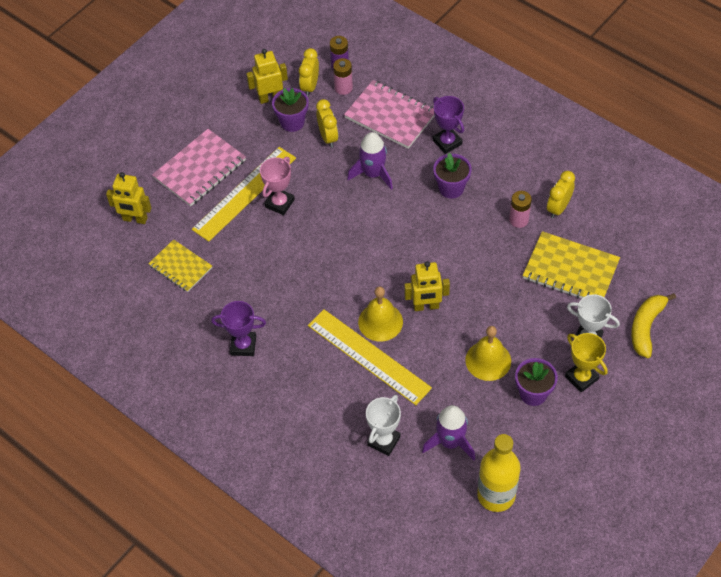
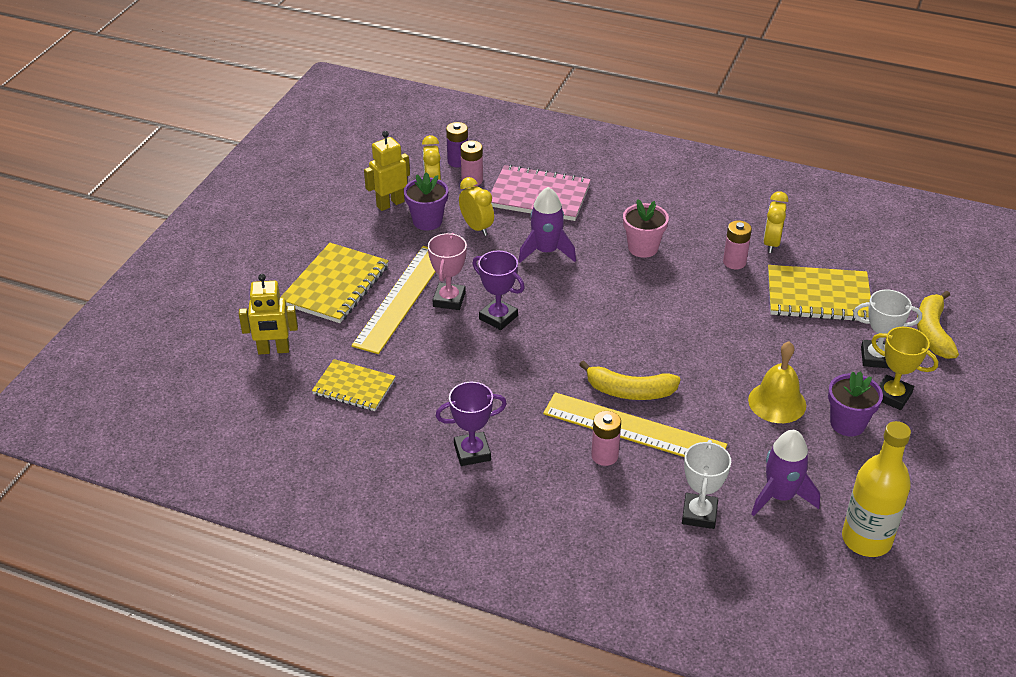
camera: 20 degrees left, 15 degrees down
(199, 169) = (335, 285): pink notebook -> yellow notebook
(337, 373) = (604, 456): none -> pink battery
(380, 322) = (629, 391): yellow bell -> yellow banana
(426, 306) = (675, 364): yellow robot -> none
(447, 142) = (615, 208): purple trophy -> purple trophy (498, 317)
(451, 188) = (643, 248): purple flower pot -> pink flower pot

